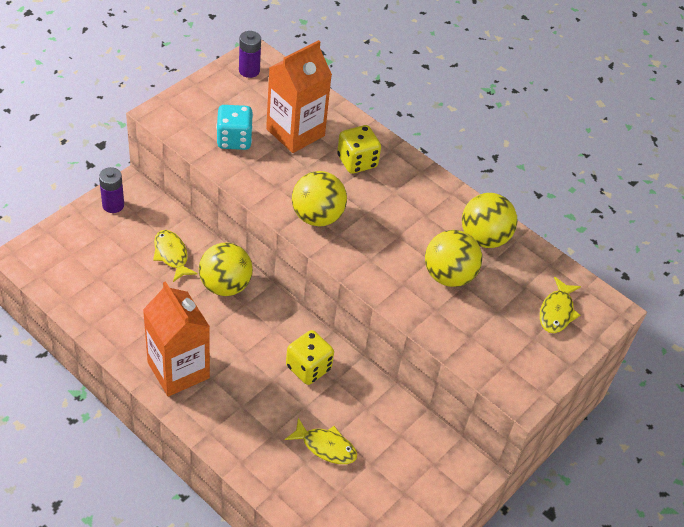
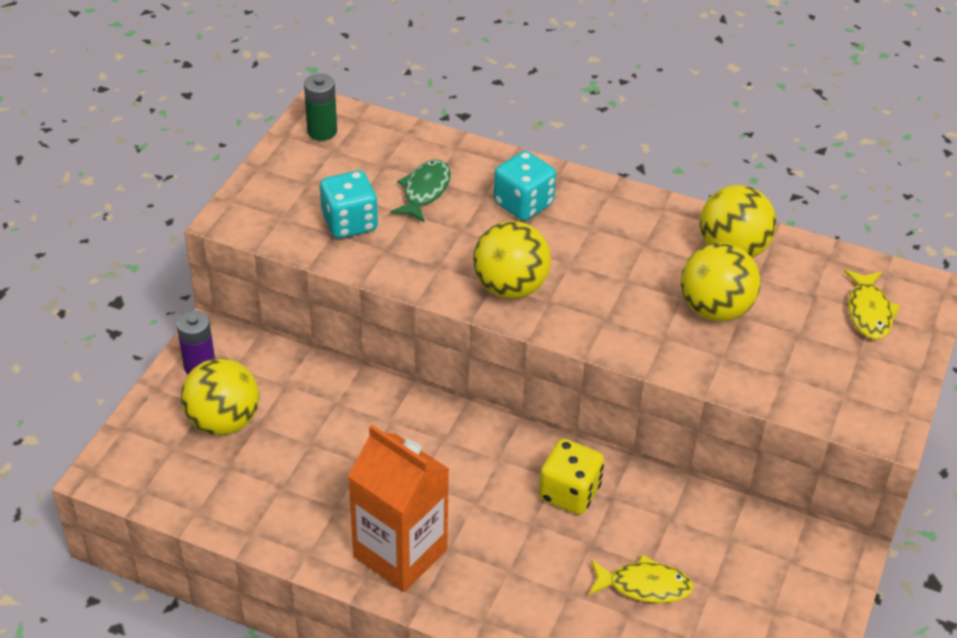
camera: 15 degrees left, 5 degrees down
(171, 255) = (313, 406): yellow fish -> none
(225, 285) = (405, 423): yellow ball -> yellow ball (223, 421)
(249, 71) = (322, 131): purple battery -> green battery
(295, 132) = (424, 191): orange carton -> green fish
(357, 161) = (523, 204): yellow dice -> turquoise dice

